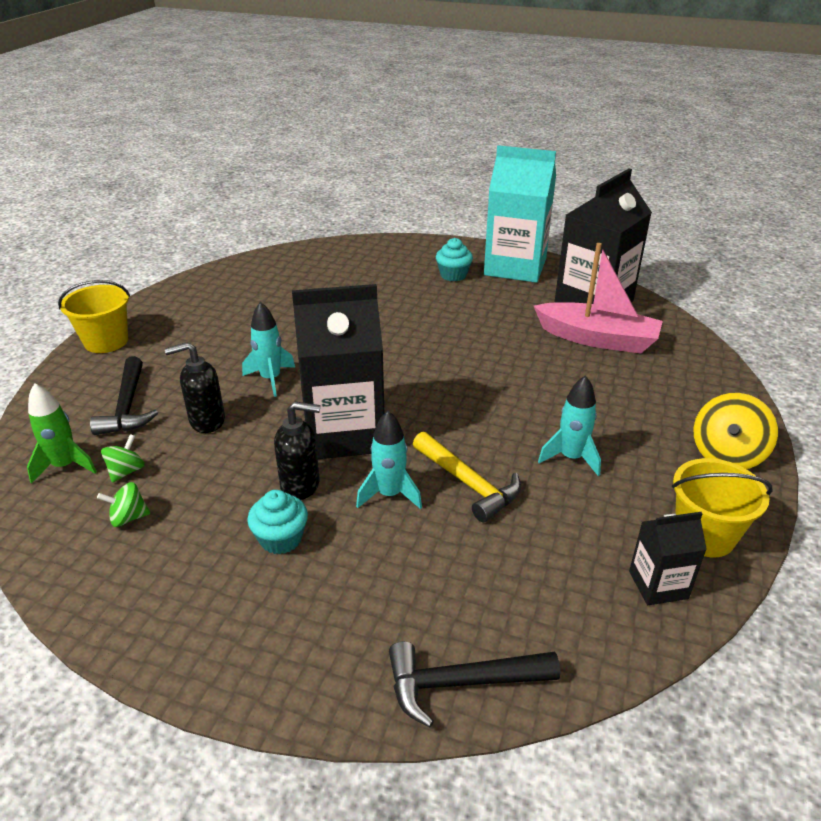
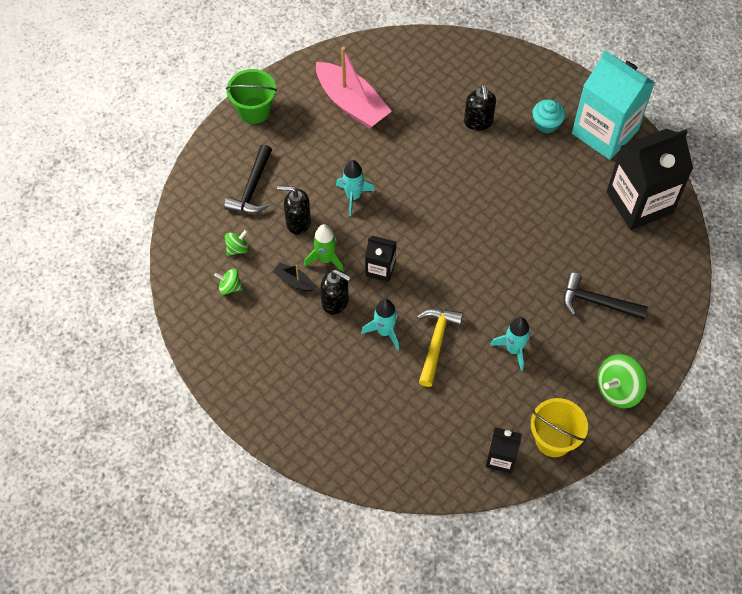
camera: 25 degrees right, 25 degrees up
(65, 466) = (203, 229): green rocket -> green rocket (326, 259)
(106, 341) = (254, 110): yellow bucket -> green bucket
(228, 481) = (294, 281): none -> black boat
(281, 538) = (308, 338): turquoise cupcake -> none
(344, 433) = (380, 269): black carton -> black carton, size x0.48
(381, 290) = (478, 122): none -> black soap dispenser
(461, 683) = (362, 466): black hammer -> black hammer (597, 302)
(468, 483) = (436, 342): yellow hammer -> yellow hammer turned 150 degrees counterclockwise
(597, 339) = (611, 246): pink boat -> pink boat (351, 103)
(726, 455) = (618, 389): yellow spinning top -> green spinning top

